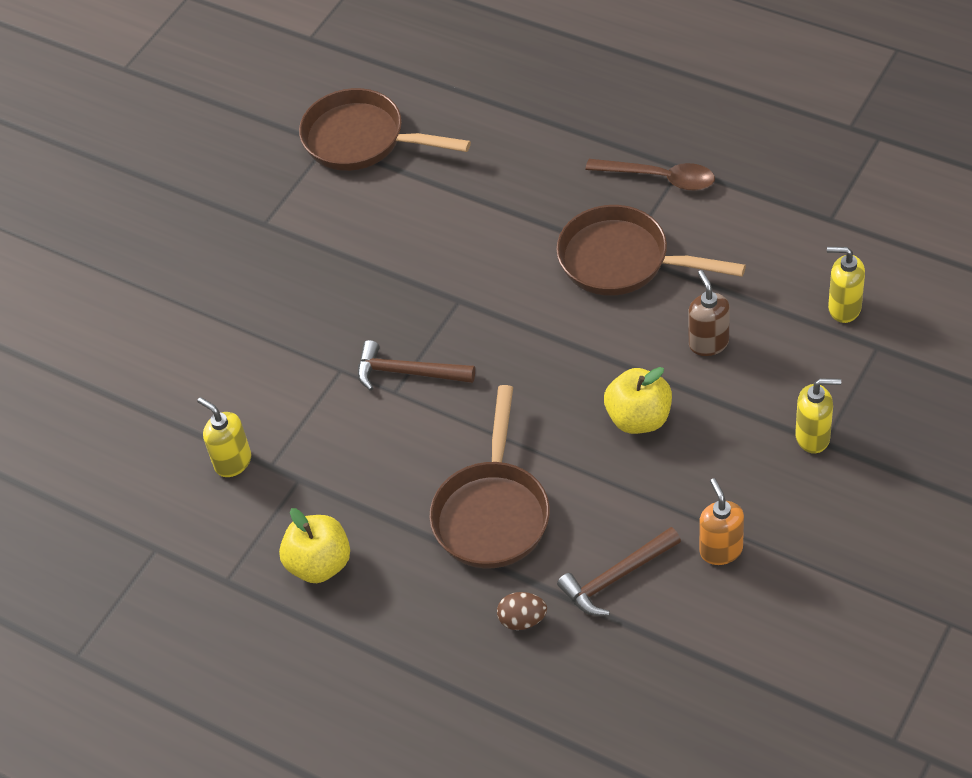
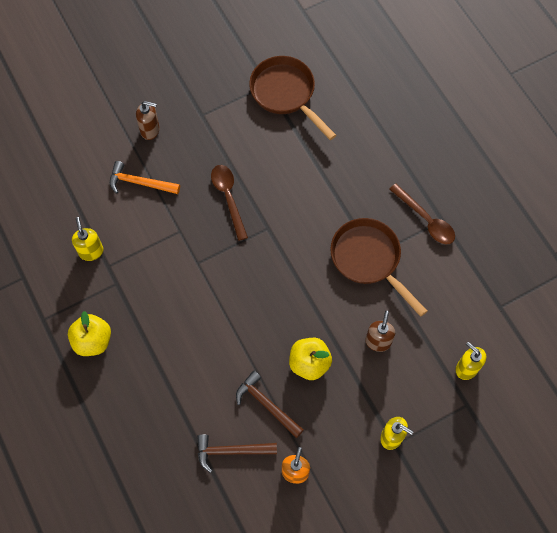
camera: 25 degrees right, 15 degrees up
(205, 278) = (150, 130): none -> brown soap dispenser
(239, 345) = (140, 183): none -> orange hammer
(378, 296) = (228, 198): none -> brown spoon
(408, 372) = (211, 255): brown hammer -> brown hammer (266, 404)
(492, 513) = (196, 369): brown pan -> none
(522, 620) = (168, 443): brown egg -> none

